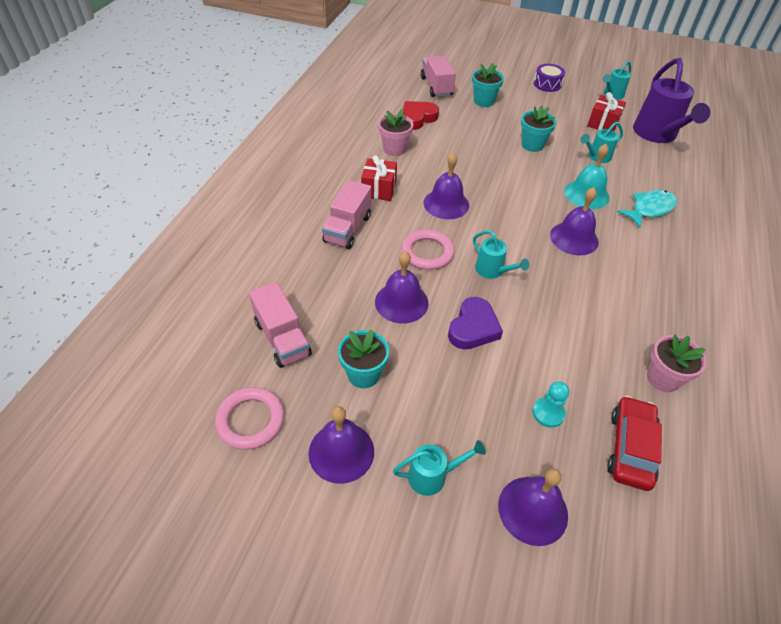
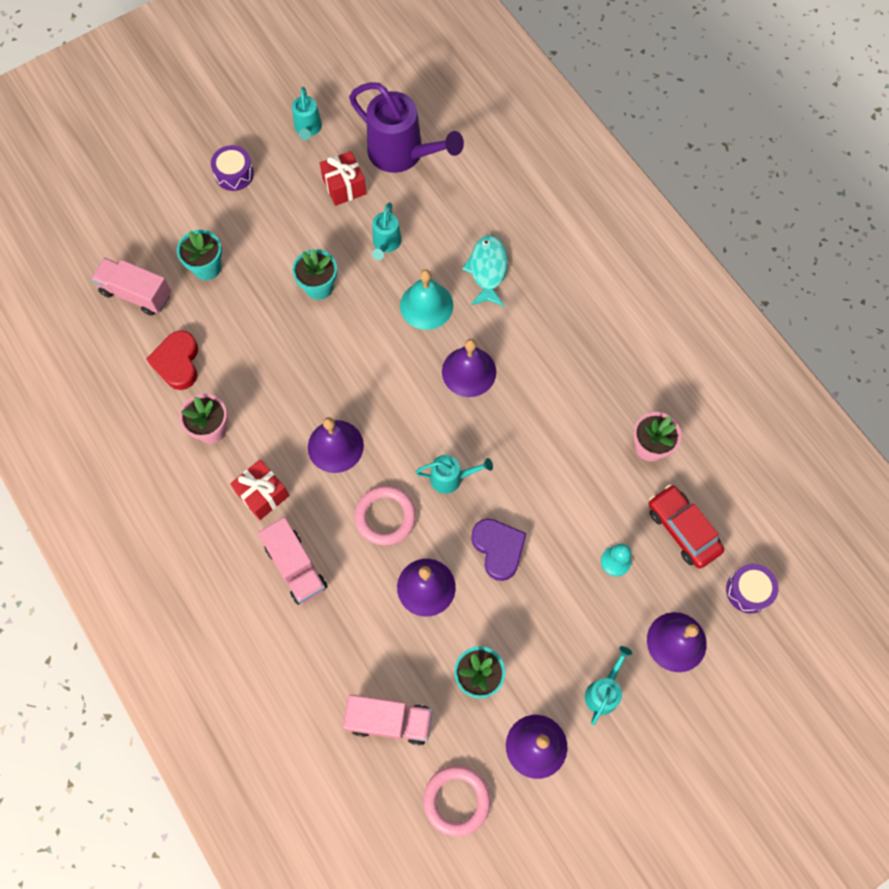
camera: 50 degrees left, 20 degrees up
(643, 546) = (748, 591): none -> purple drum

